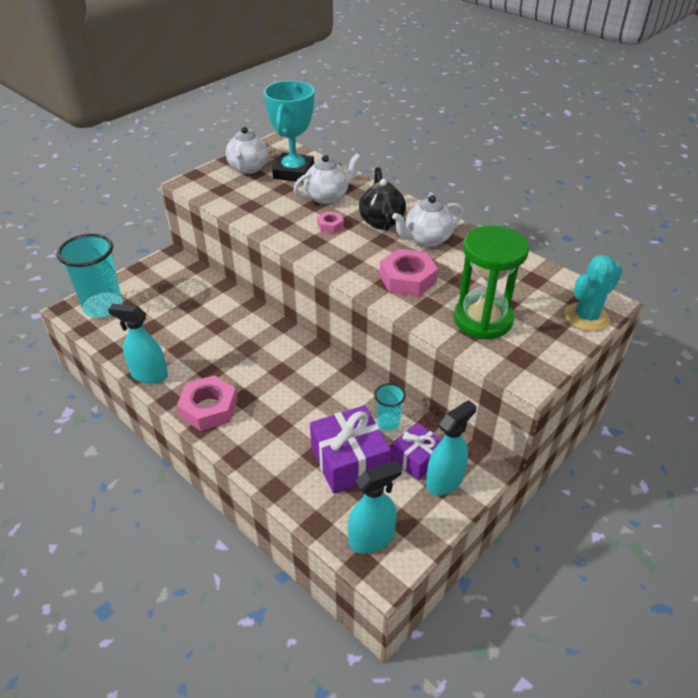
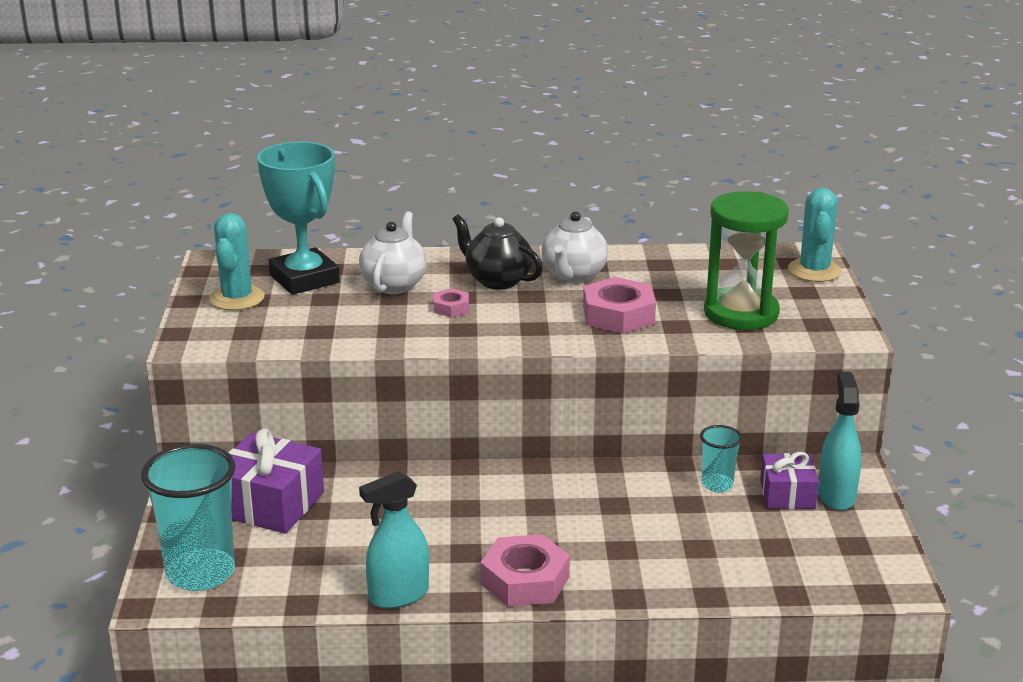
camera: 45 degrees left, 15 degrees down
(248, 168) = (237, 298): white teapot -> turquoise cactus
(349, 461) = (736, 533): purple gift -> purple gift (270, 504)
(371, 538) = (852, 572): turquoise spray bottle -> none

